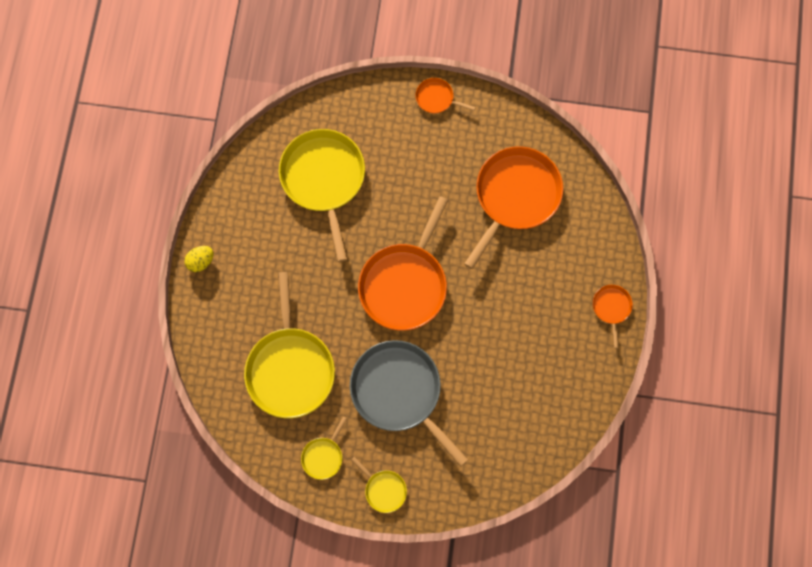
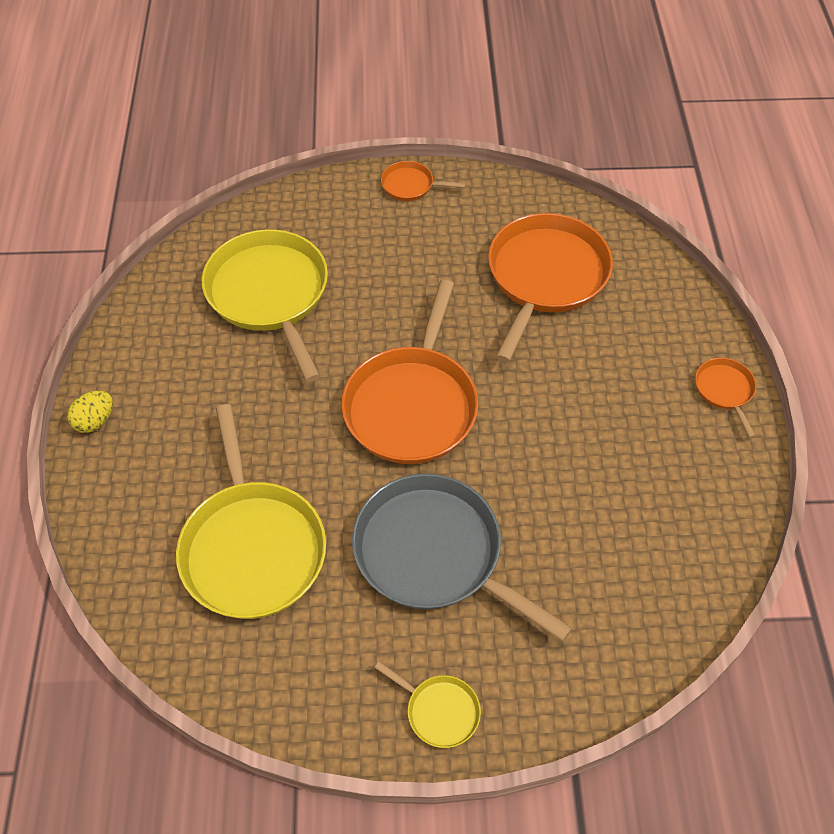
camera: 10 degrees left, 20 degrees down
(323, 456) = (326, 674): yellow pan -> none

